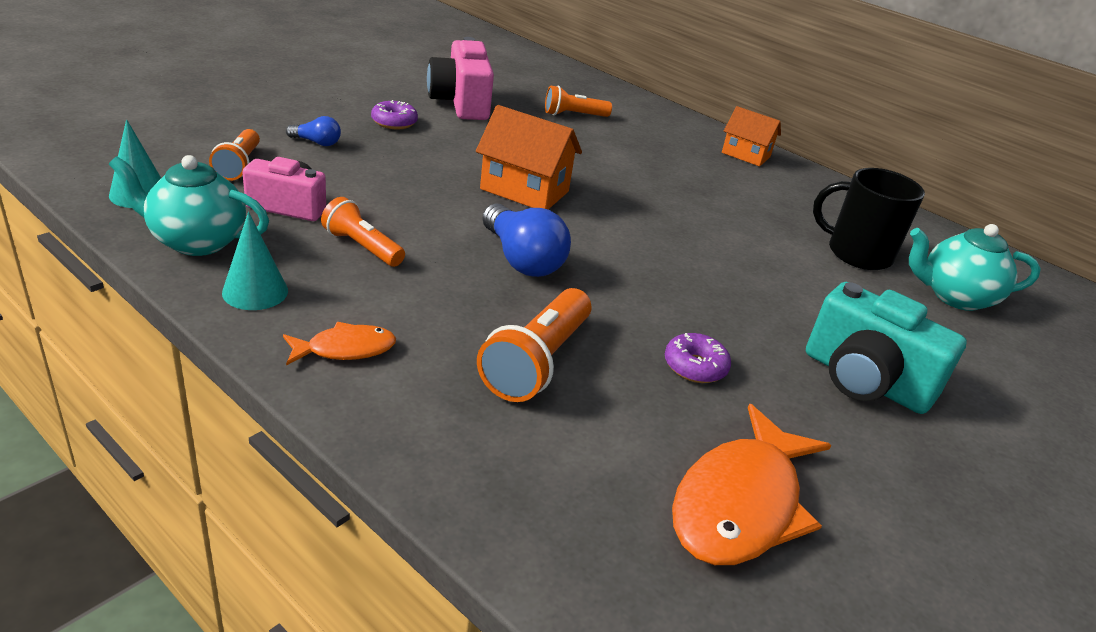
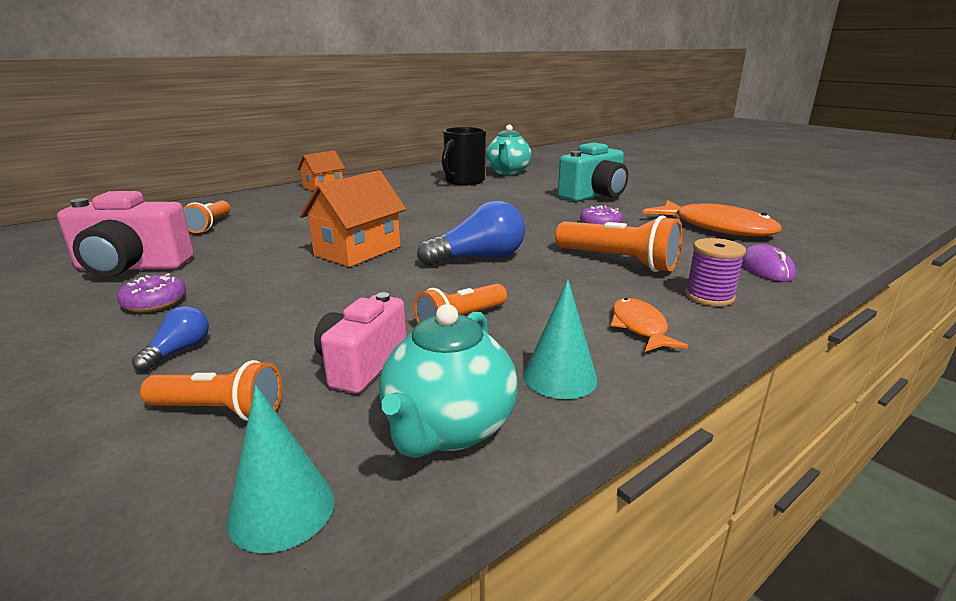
camera: 75 degrees left, 10 degrees down
(429, 420) = (709, 296): none -> purple spool
(543, 508) = (765, 268): none -> purple mouse

